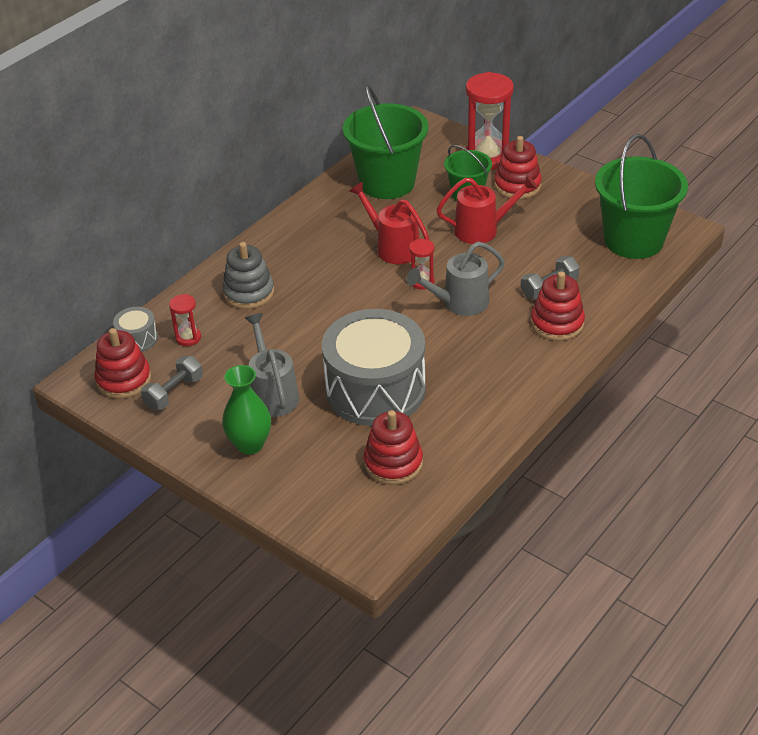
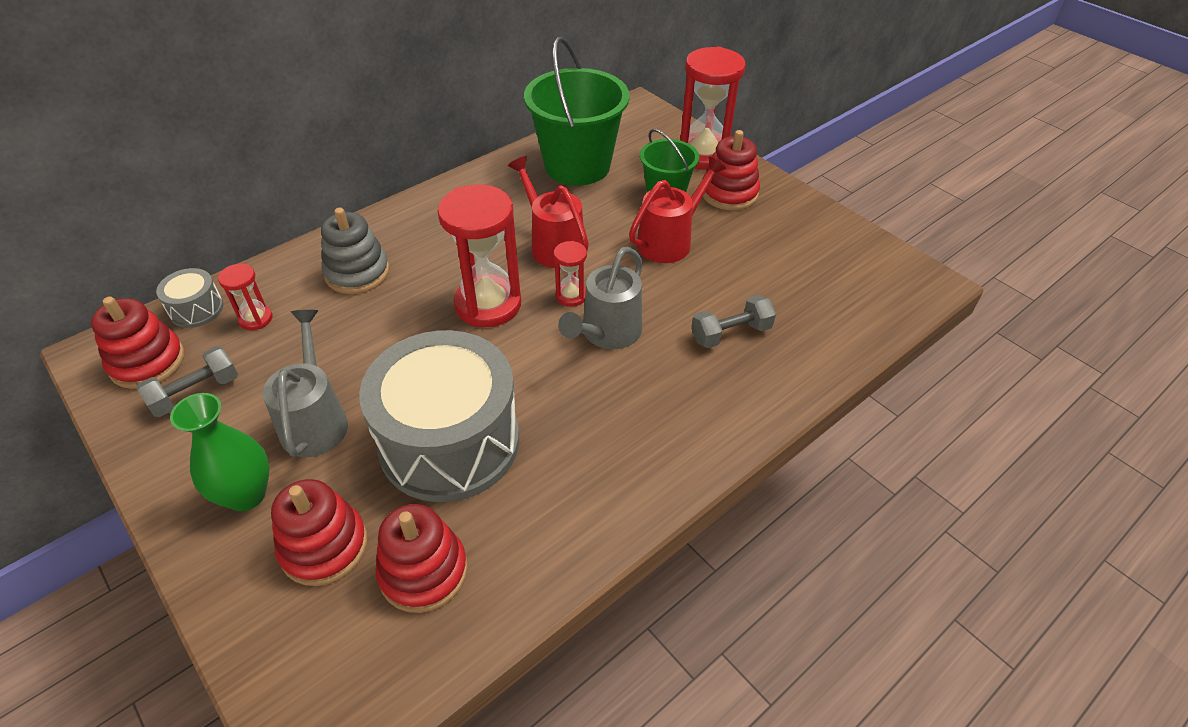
camera: 10 degrees right, 5 degrees up
(361, 298) = (488, 304): none -> red hourglass
(459, 303) = (607, 334): grey watering can -> grey watering can turned 45 degrees counterclockwise
(483, 229) = (670, 241): red watering can -> red watering can turned 45 degrees counterclockwise
(557, 323) = (727, 388): red stacking toy -> red stacking toy (324, 547)
(633, 240) = (858, 287): green bucket -> none

